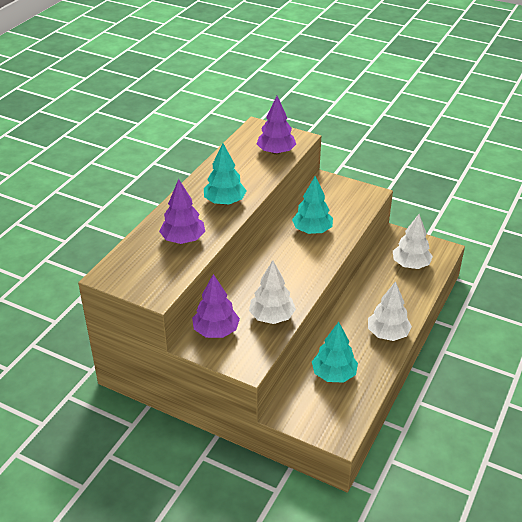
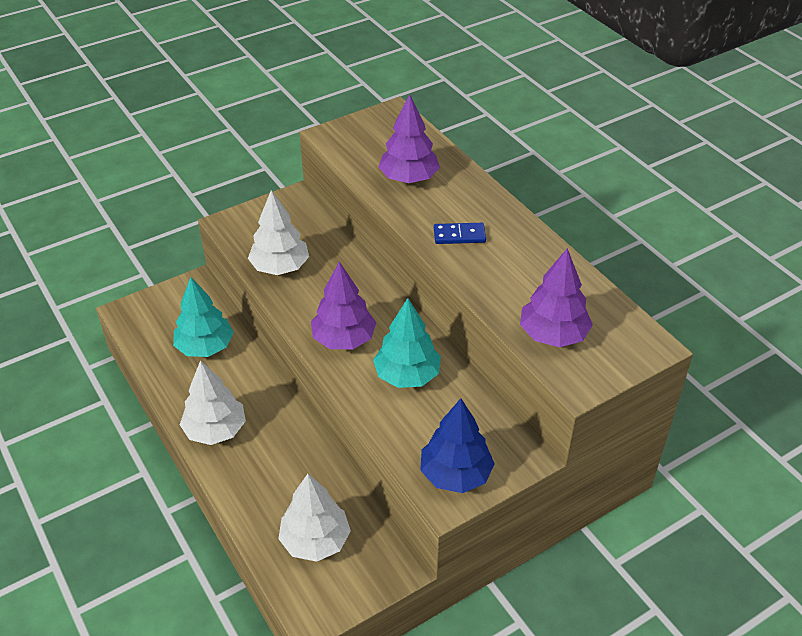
camera: 120 degrees right, 5 degrees up
(216, 331) = (299, 219): purple tree -> purple tree (344, 339)
(224, 202) = (459, 235): turquoise tree -> blue domino
(357, 195) = (455, 474): none -> blue tree

